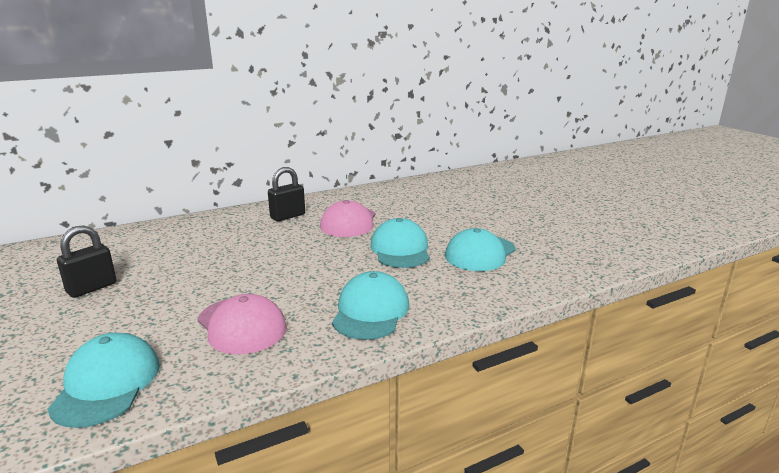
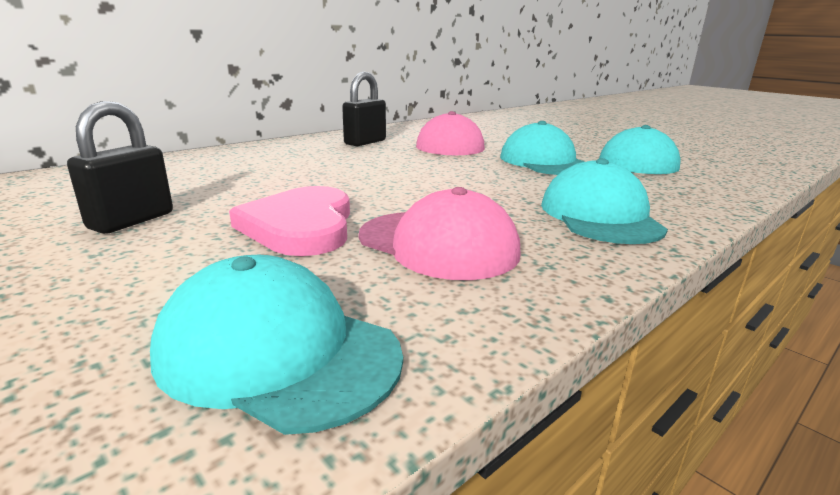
camera: 15 degrees left, 0 degrees up
(107, 384) = (277, 352): turquoise cap -> turquoise cap turned 45 degrees counterclockwise
(177, 301) = (300, 226): none -> pink heart

